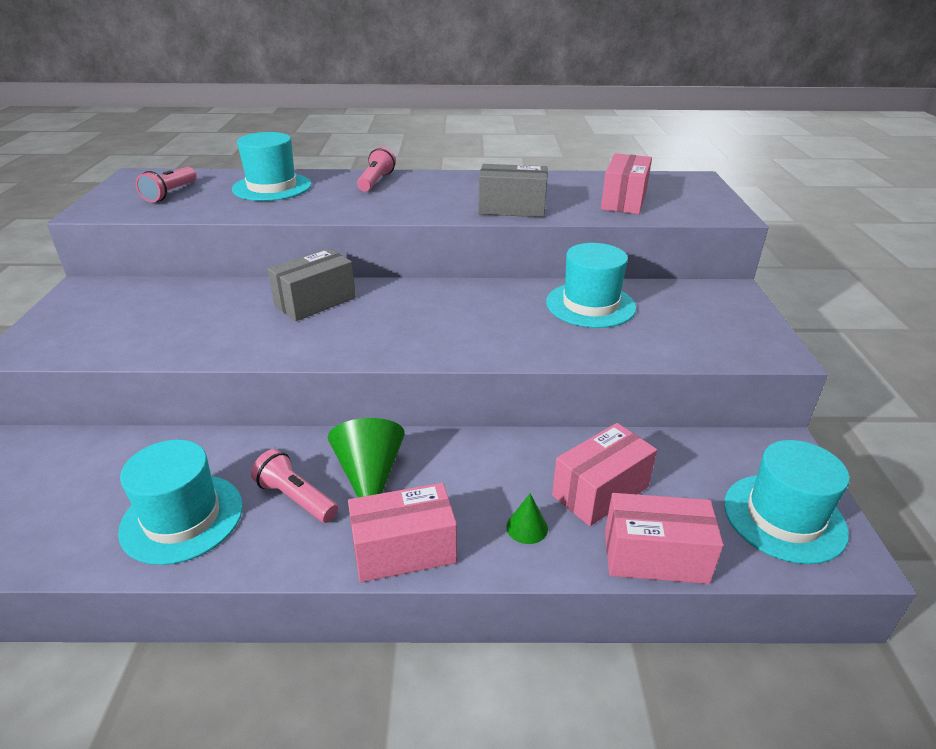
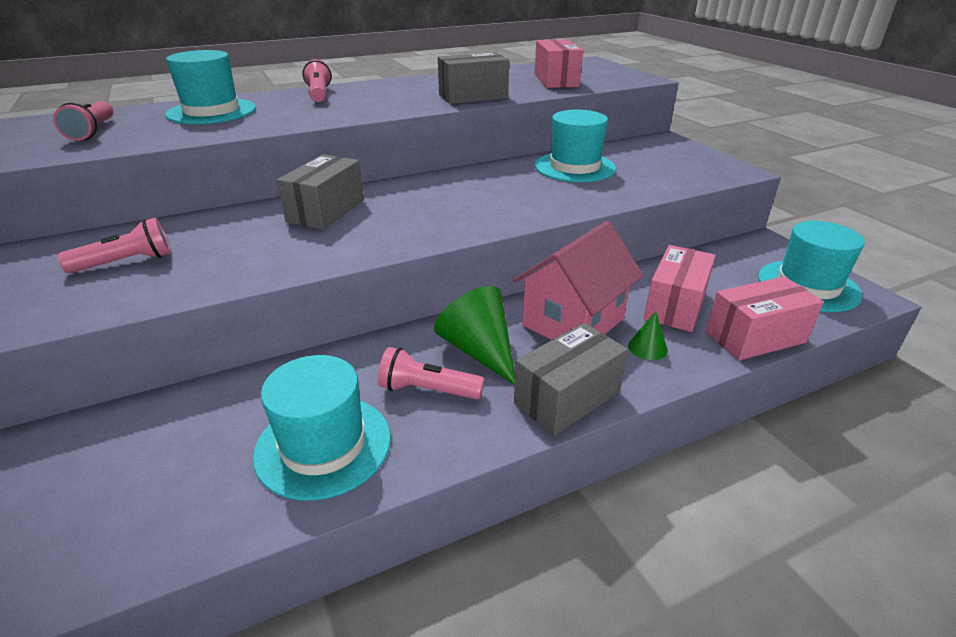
camera: 25 degrees left, 0 degrees up
(136, 315) = (127, 262): none -> pink flashlight
(404, 550) = (567, 397): pink box -> grey box
(479, 475) = (573, 322): none -> pink house

